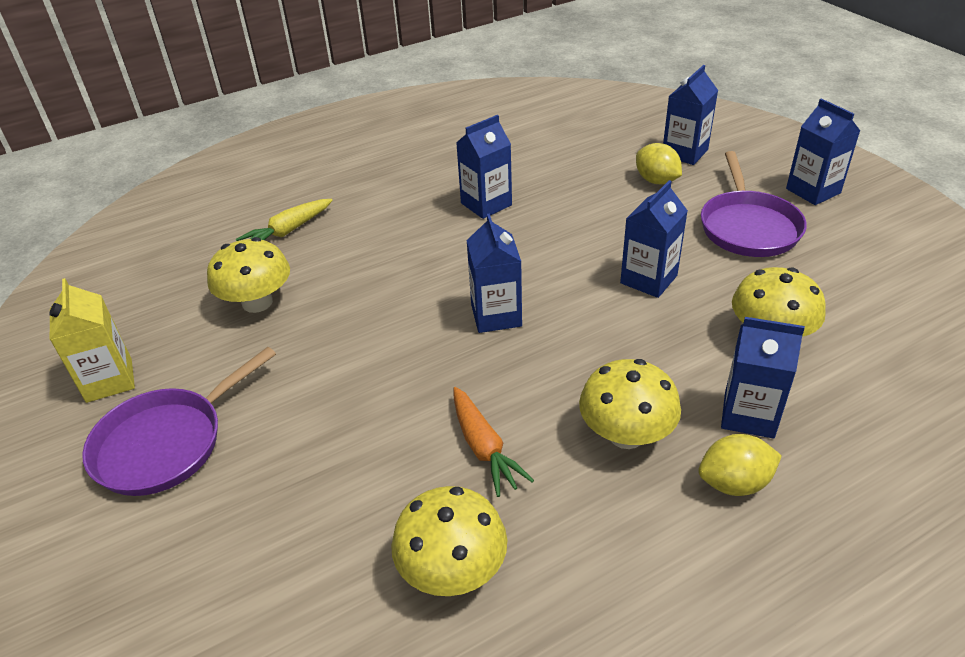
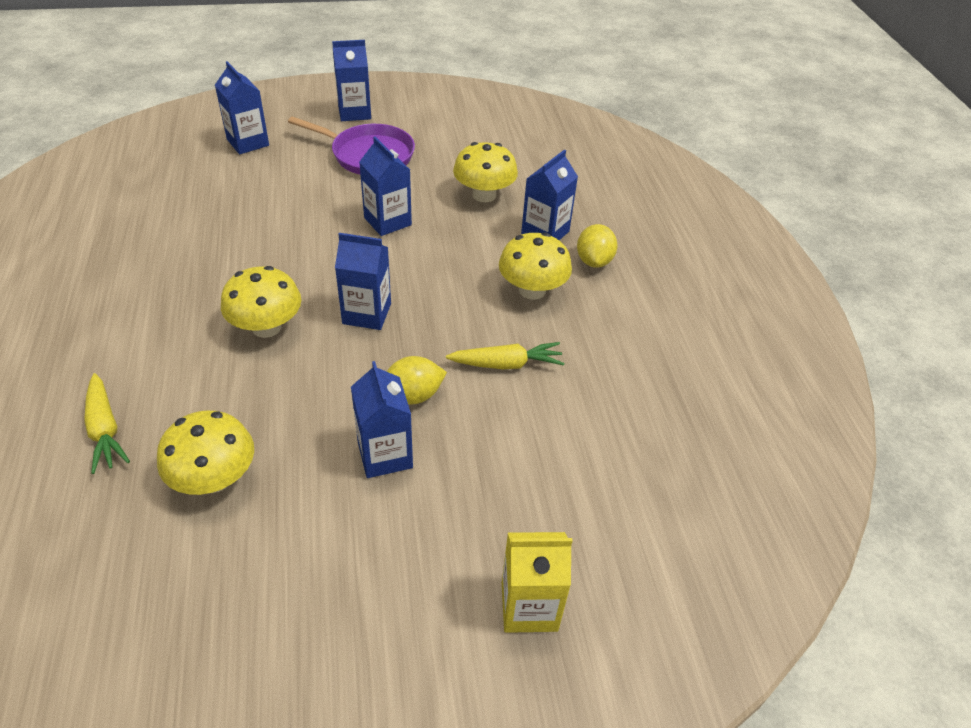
camera: 75 degrees left, 5 degrees up
(109, 380) = (247, 637): yellow carton -> yellow carton (529, 606)
(166, 443) = (381, 586): purple pan -> none
(452, 570) = (606, 412): yellow mushroom -> yellow mushroom (266, 327)
(484, 448) = (506, 364): orange carrot -> yellow carrot
(486, 204) = (206, 272): blue carton -> blue carton (385, 455)
(656, 181) = (271, 170): yellow lemon -> yellow lemon (413, 395)

